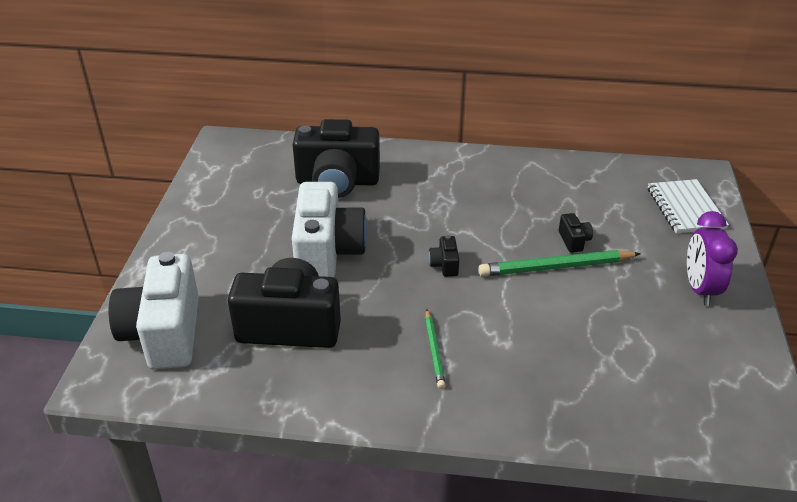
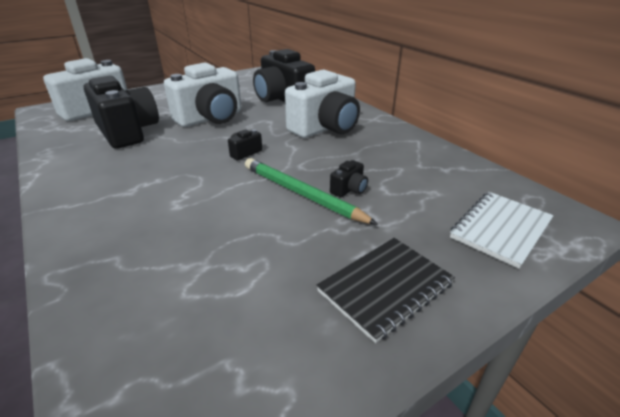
camera: 50 degrees right, 5 degrees down
(434, 351) = (140, 181): green pencil -> none
(447, 193) = (325, 128): none -> white camera
(700, 289) = (385, 288): purple clock -> black notebook

